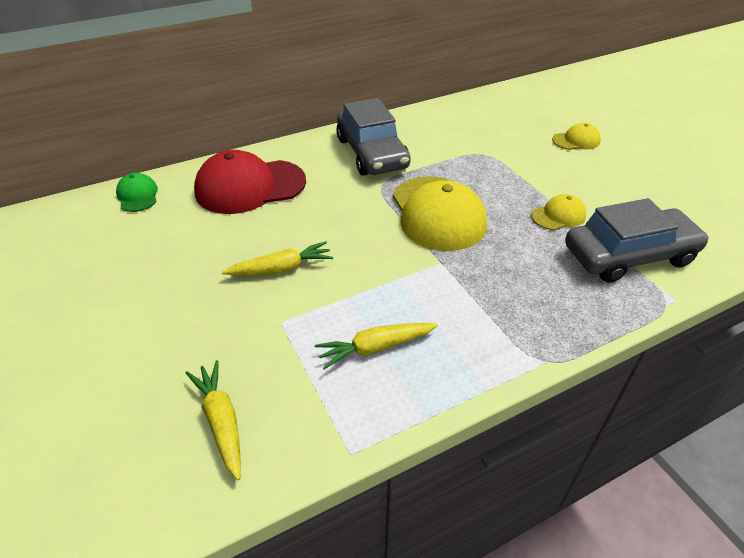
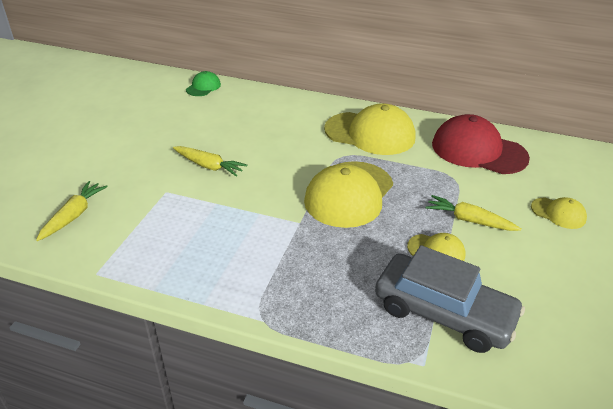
camera: 45 degrees right, 5 degrees down
(250, 187) = (264, 113): red cap -> red cap (478, 151)
(372, 153) = (370, 133): grey car -> yellow cap
(375, 348) = (186, 238): yellow carrot -> yellow carrot (469, 220)

